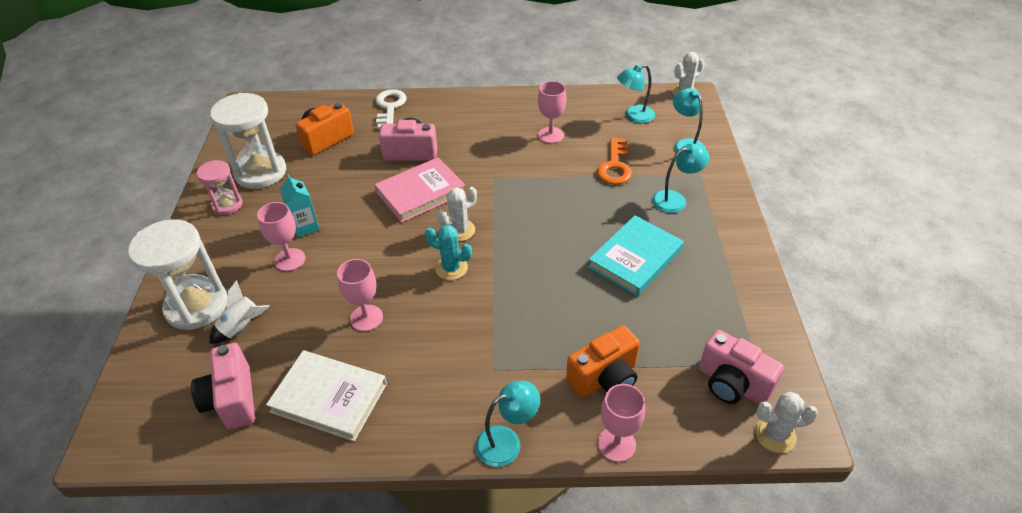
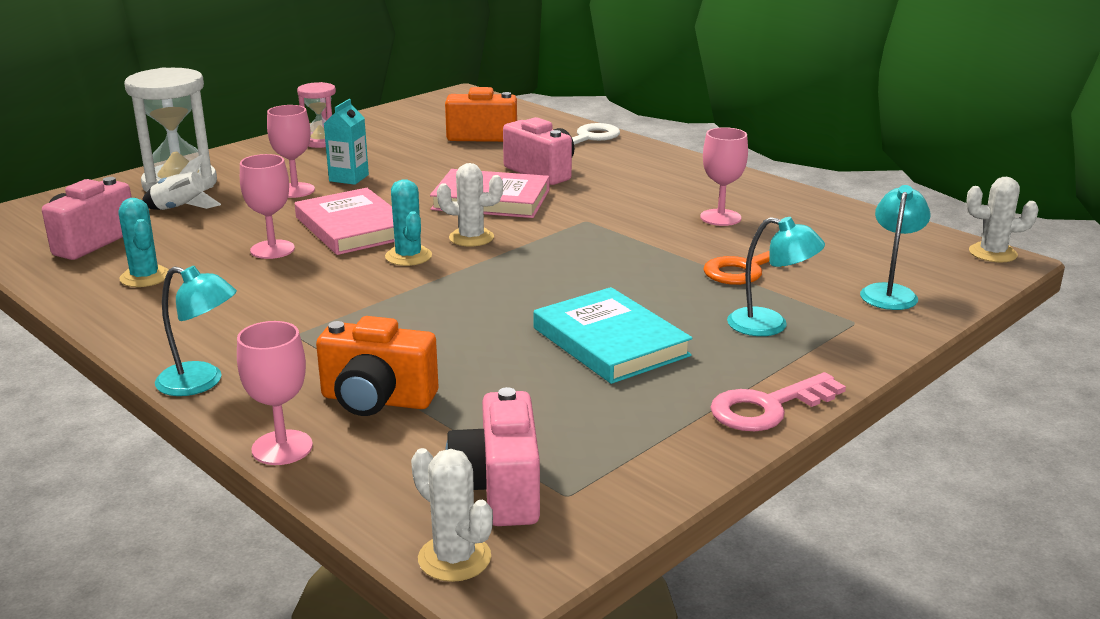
camera: 45 degrees right, 20 degrees down
(260, 172) = (386, 134): white hourglass -> none
(329, 398) = (145, 277): white book -> turquoise cactus
(382, 267) = (353, 227): none -> pink book
(634, 116) = (866, 244): turquoise lamp -> none
(635, 258) = (610, 342): turquoise book -> turquoise book turned 60 degrees clockwise
(744, 252) = (767, 408): none -> pink key

